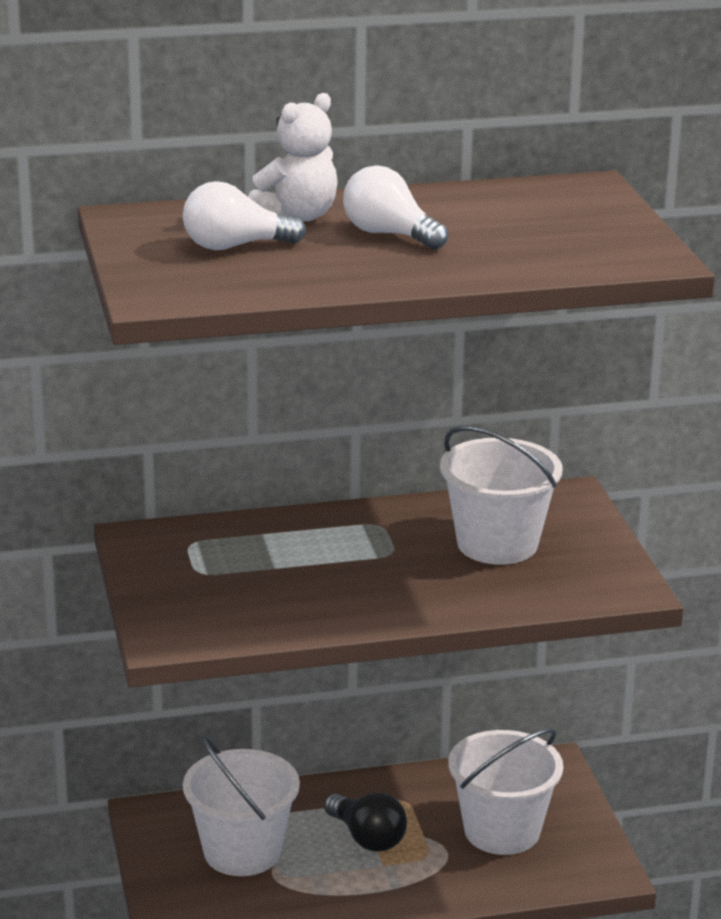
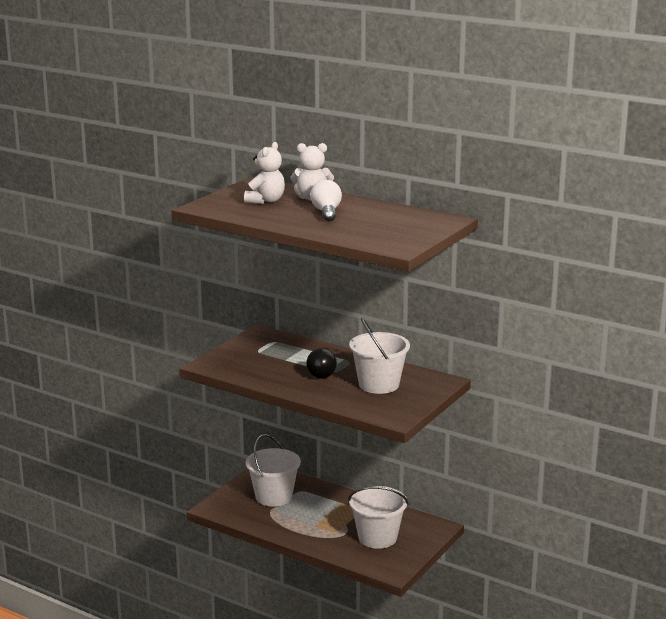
camera: 45 degrees right, 5 degrees down
(235, 246) = (266, 201): white light bulb -> white teddy bear
(367, 838) = (324, 514): black light bulb -> black light bulb (322, 373)

